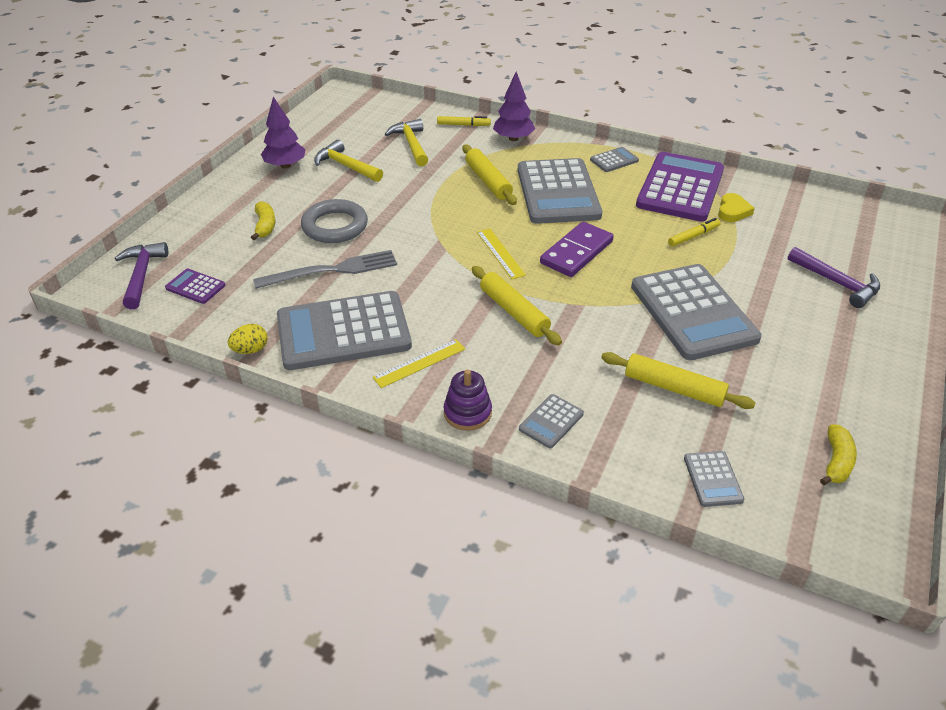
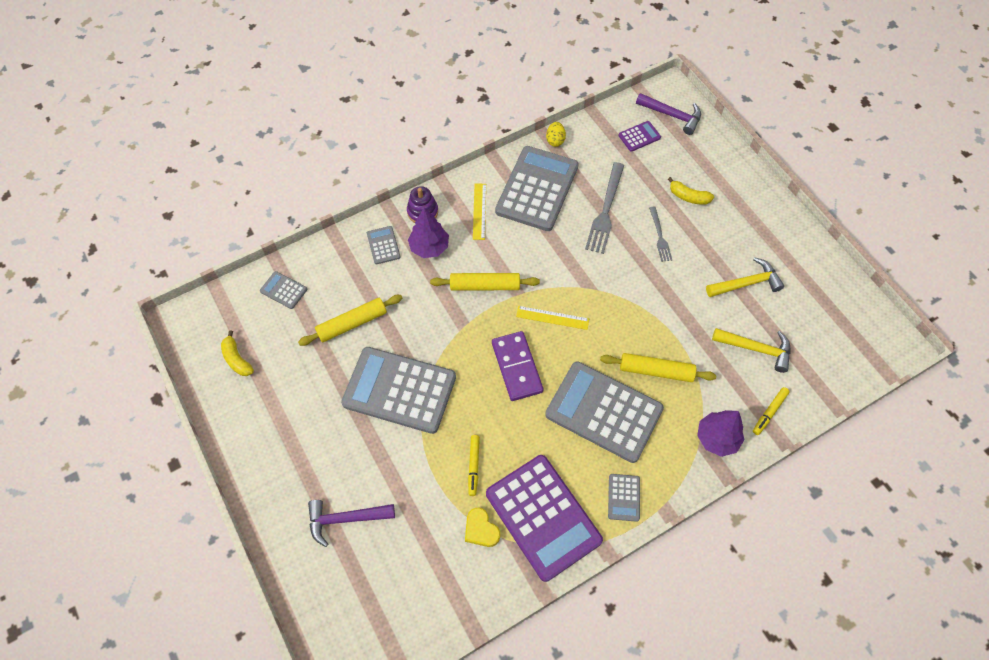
camera: 125 degrees right, 20 degrees up
(285, 165) = (773, 243): purple tree -> purple tree (429, 247)
(335, 226) = (659, 236): grey ring -> grey fork

